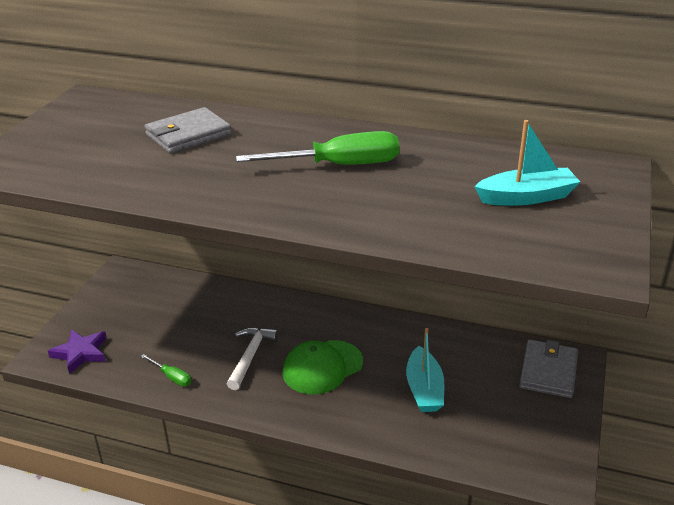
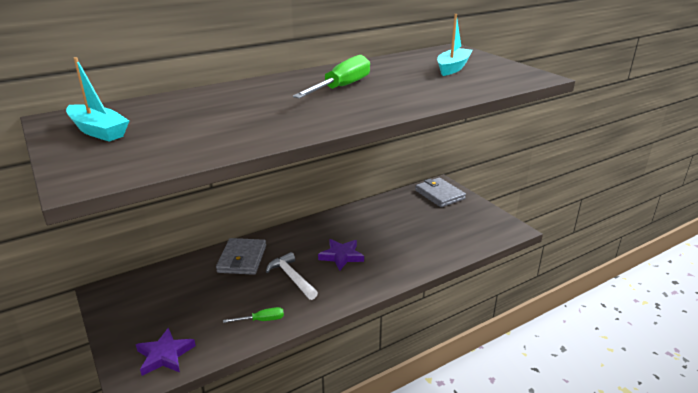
camera: 50 degrees left, 5 degrees down
(188, 135) = (208, 107): grey wallet -> grey wallet (242, 259)
(322, 367) = (341, 256): green cap -> purple star
(424, 389) = (405, 233): turquoise boat -> turquoise boat (98, 131)

